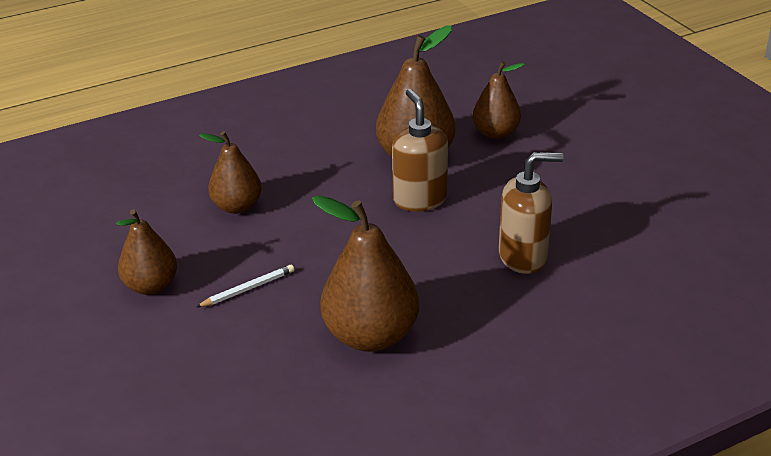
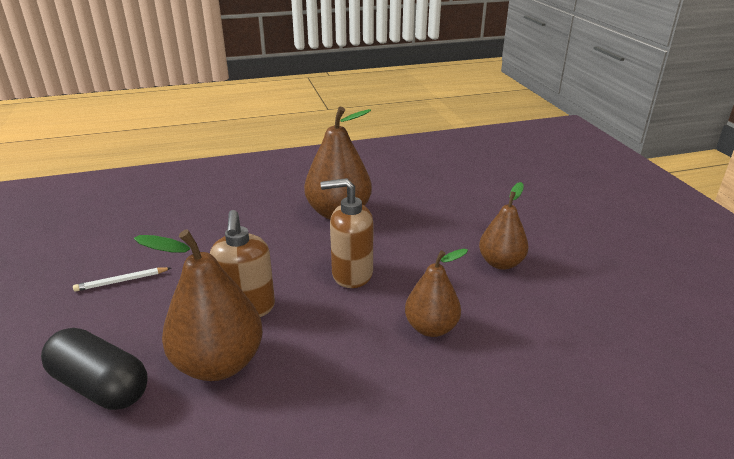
camera: 170 degrees left, 5 degrees down
(248, 288) = (421, 251): white pencil -> white pencil (121, 281)
(495, 133) = (100, 386): brown pear -> black capsule
(523, 257) = (199, 246): brown soap dispenser -> brown soap dispenser (351, 274)

